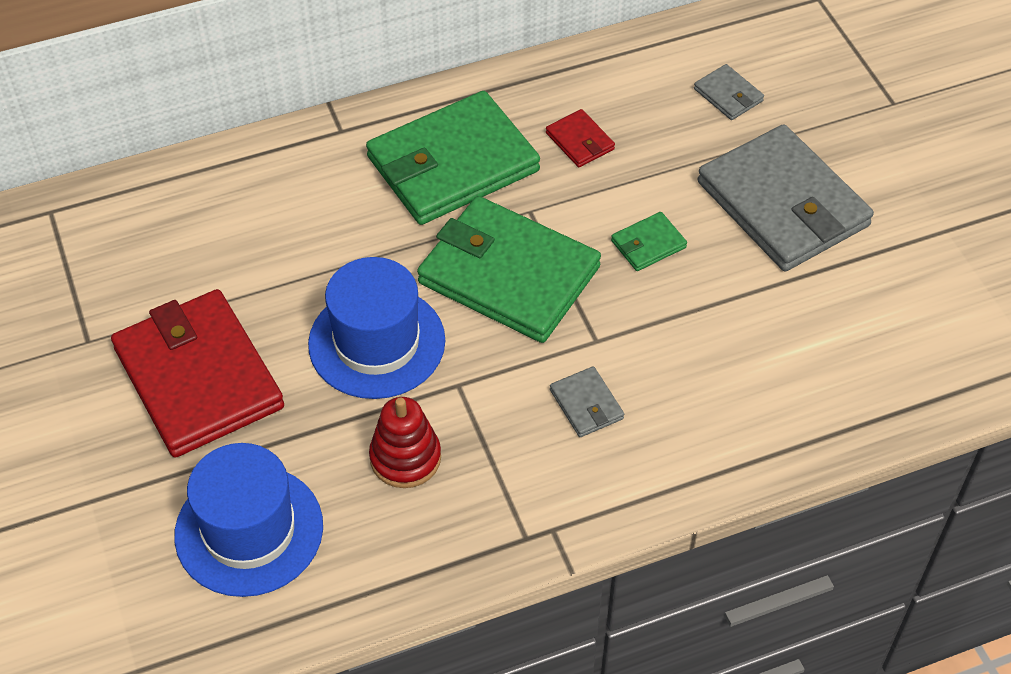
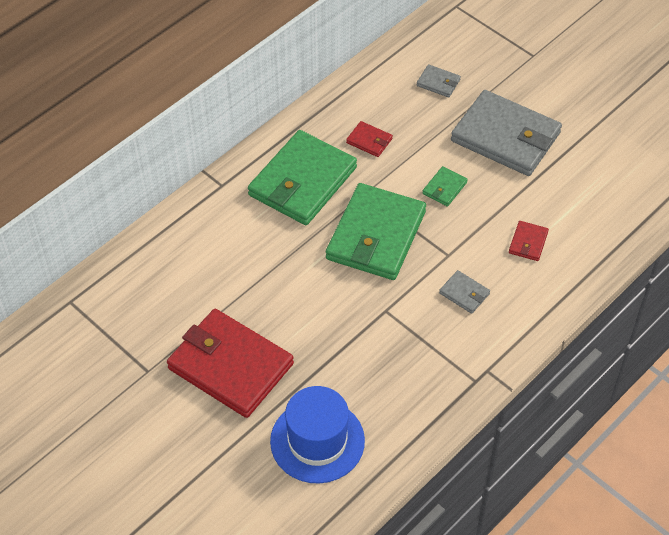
camera: 25 degrees left, 0 degrees up
(377, 342) = (323, 304): blue hat -> none
(405, 458) = (381, 364): red stacking toy -> none
(508, 274) = (375, 235): green wallet -> green wallet turned 75 degrees counterclockwise
(726, 367) = (528, 242): none -> red wallet

